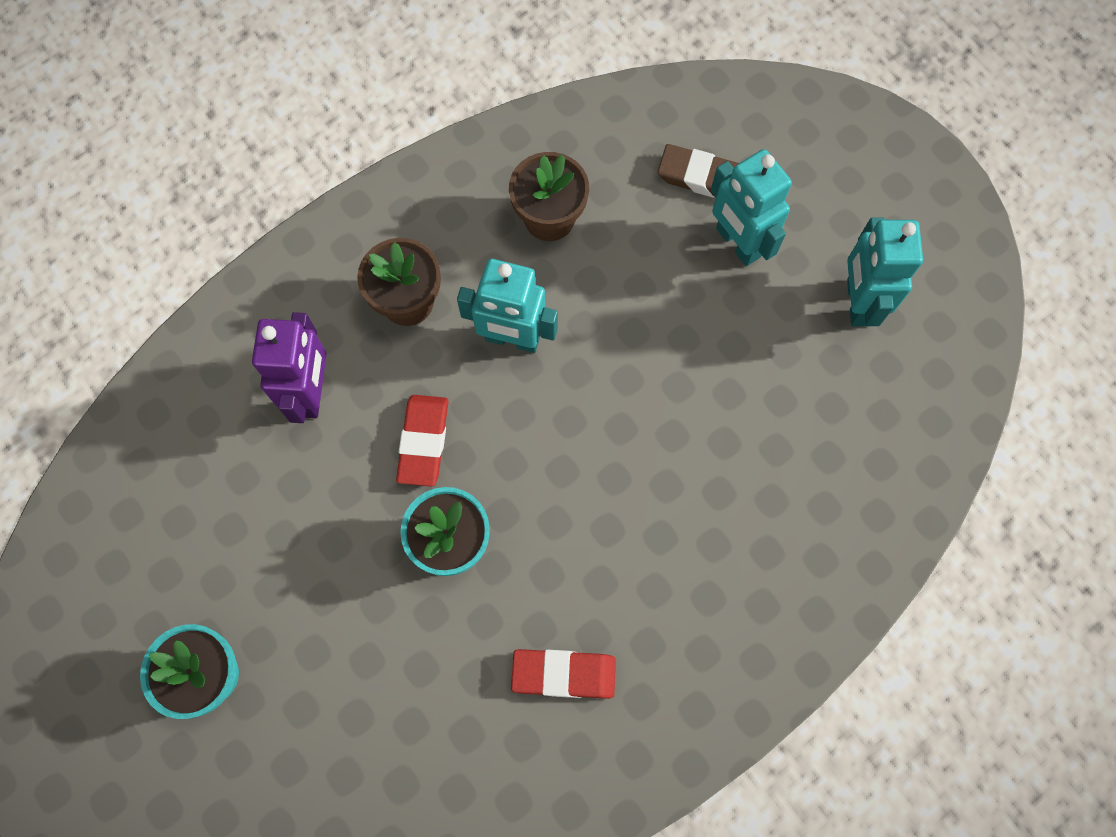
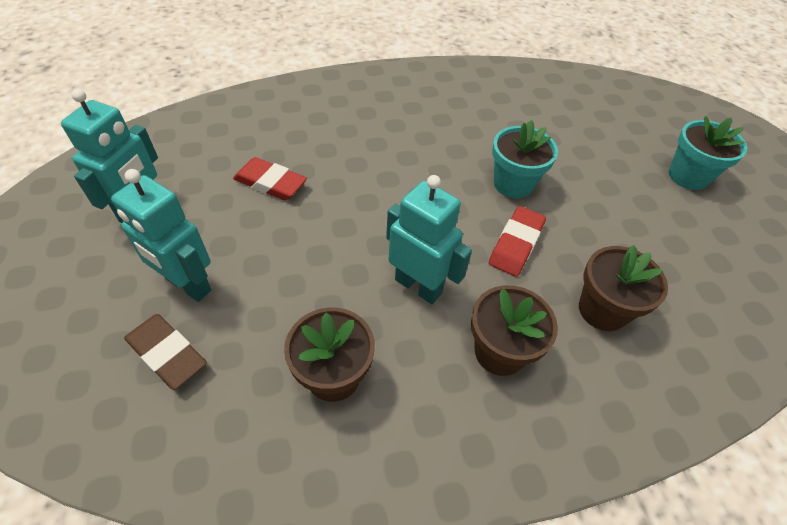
camera: 160 degrees left, 20 degrees down
(312, 392) = (602, 310): purple robot -> brown flower pot
(563, 674) = (466, 111): red eraser -> red eraser (270, 183)
(737, 243) = (188, 285): turquoise robot -> turquoise robot turned 135 degrees clockwise

